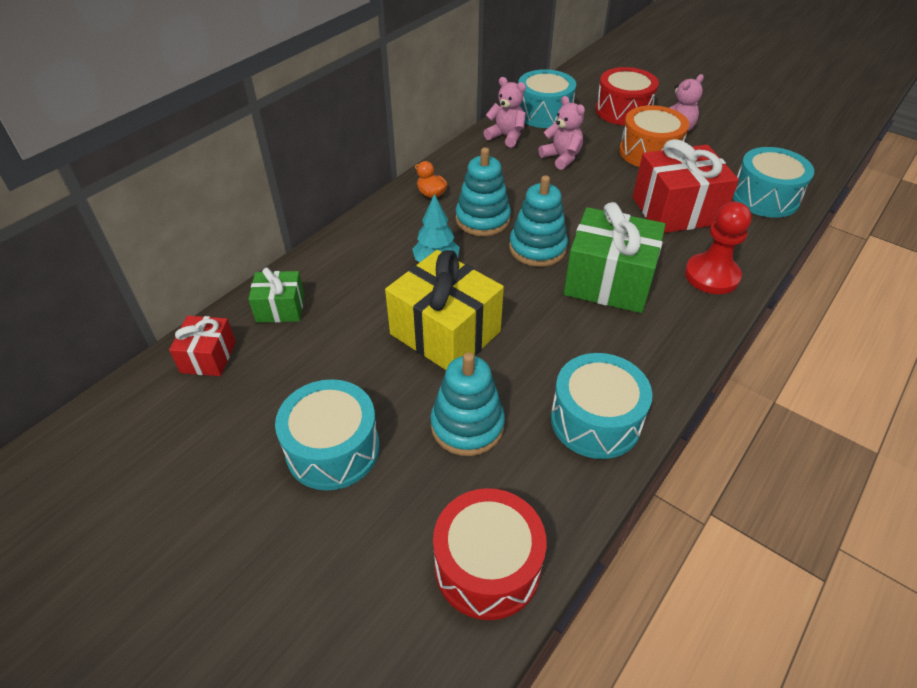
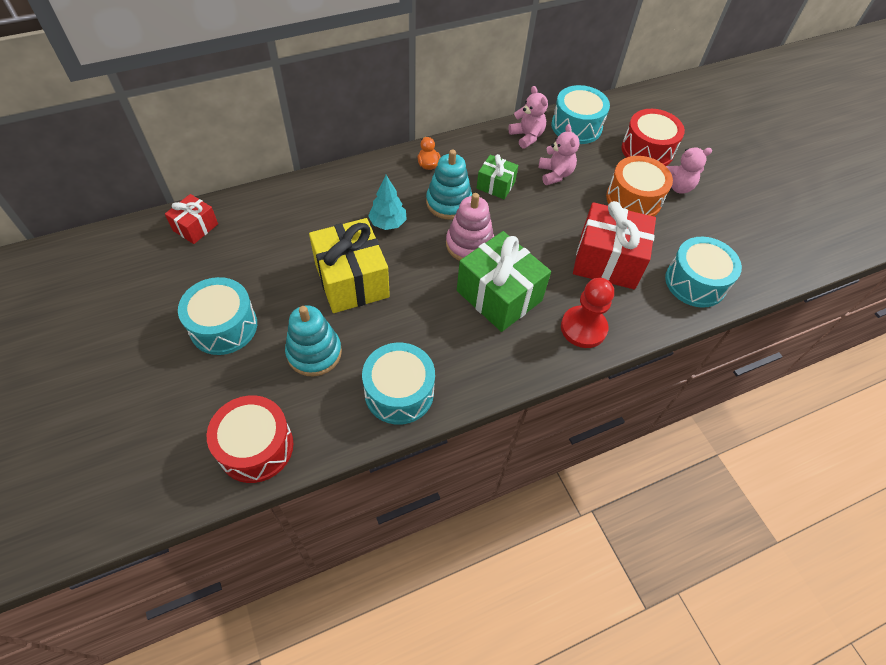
camera: 25 degrees right, 10 degrees up
(280, 308) = (261, 212): green gift -> green gift (495, 185)
(537, 248) = (469, 244): turquoise stacking toy -> pink stacking toy

